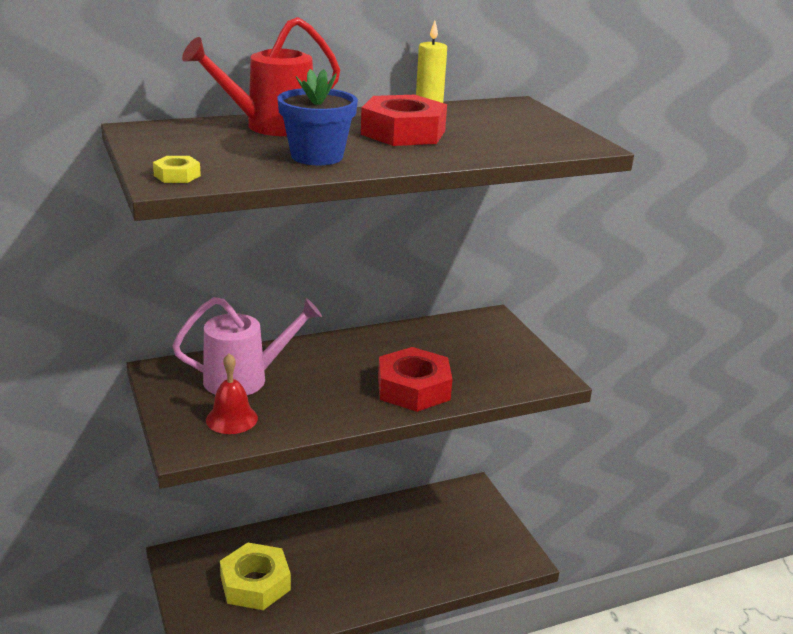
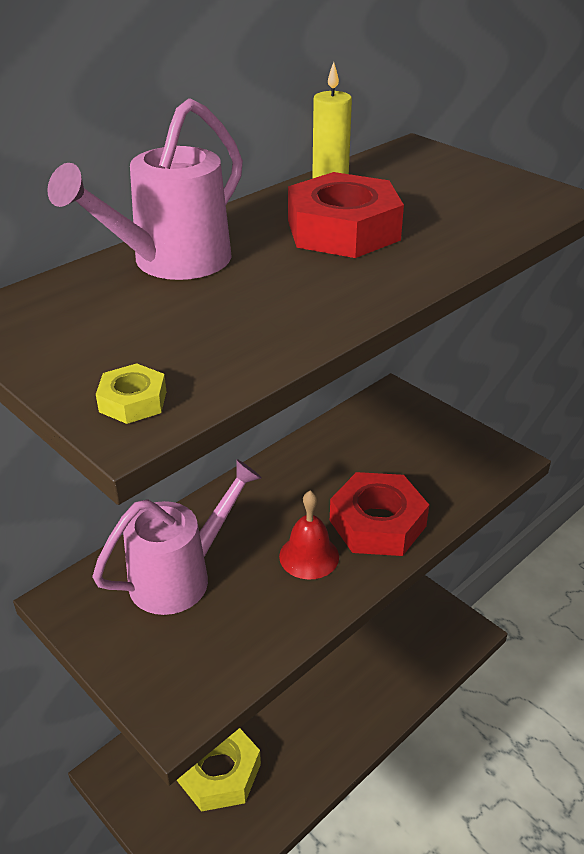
camera: 20 degrees left, 10 degrees up
(231, 419) = (203, 645): red bell -> red bell (309, 556)
(270, 127) = (170, 263): red watering can -> pink watering can
(317, 156) = (284, 304): blue flower pot -> none

